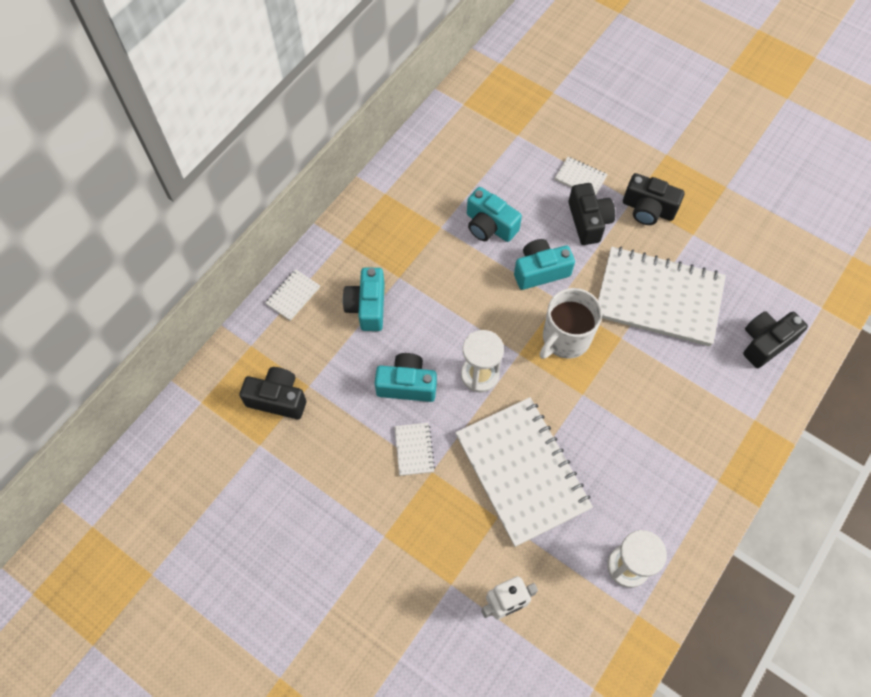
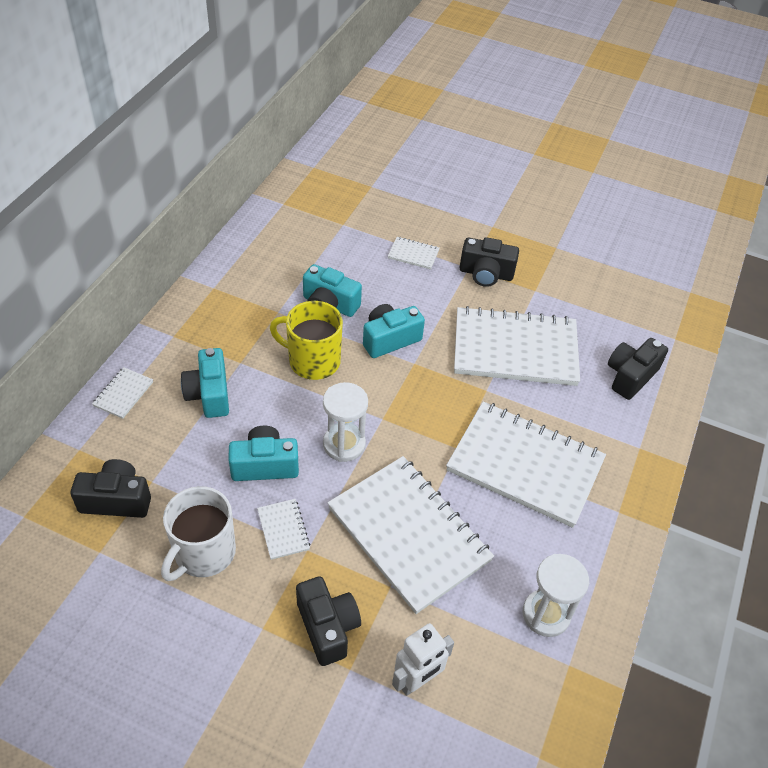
camera: 15 degrees left, 15 degrees down
(465, 284) = (312, 361): none -> yellow mug
(565, 338) = (428, 398): white mug -> white mug (203, 553)
(588, 221) = (429, 290): black camera -> black camera (327, 627)
(641, 421) = (525, 465): none -> white notebook

